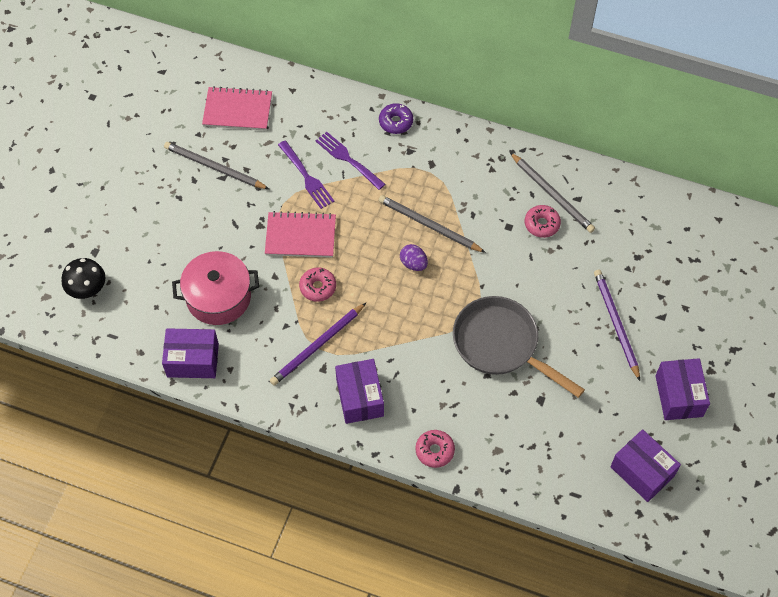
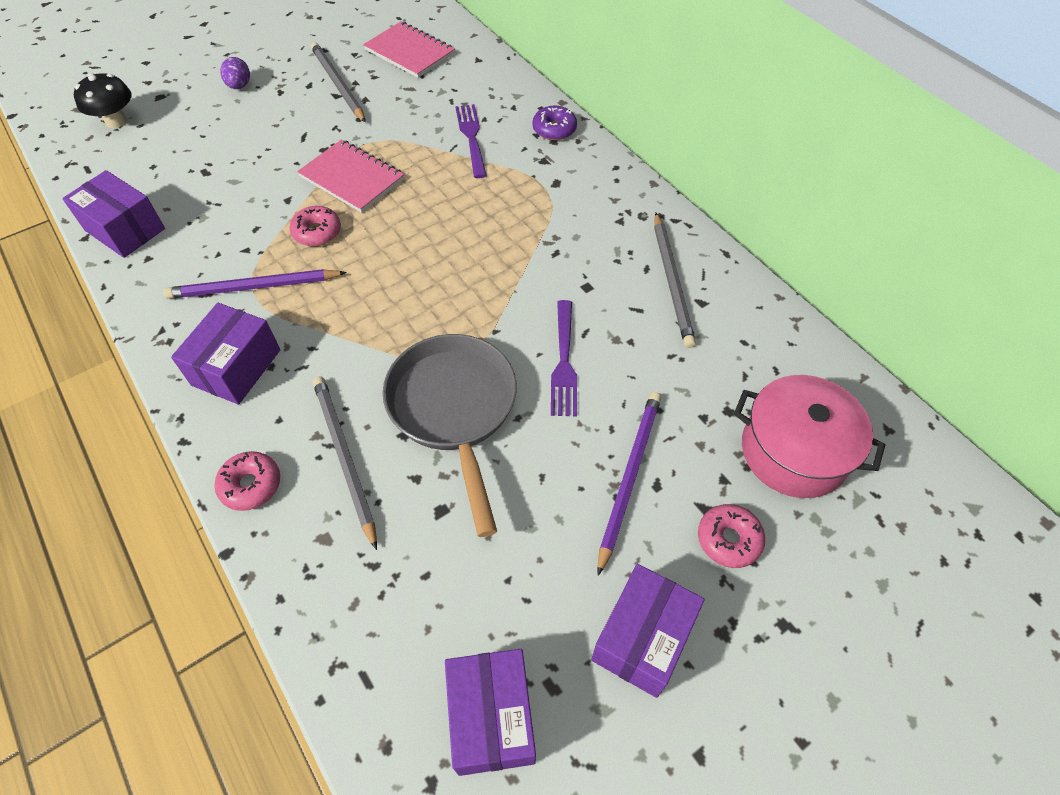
camera: 35 degrees right, 5 degrees down
(218, 297) = (215, 188): pink pot -> pink pot (794, 451)
(306, 176) = (414, 131): purple fork -> purple fork (563, 361)
(413, 263) = (440, 265): purple egg -> purple egg (239, 86)
(429, 225) = (495, 237): grey pencil -> grey pencil (344, 457)
(542, 224) = (630, 305): pink donut -> pink donut (728, 539)

